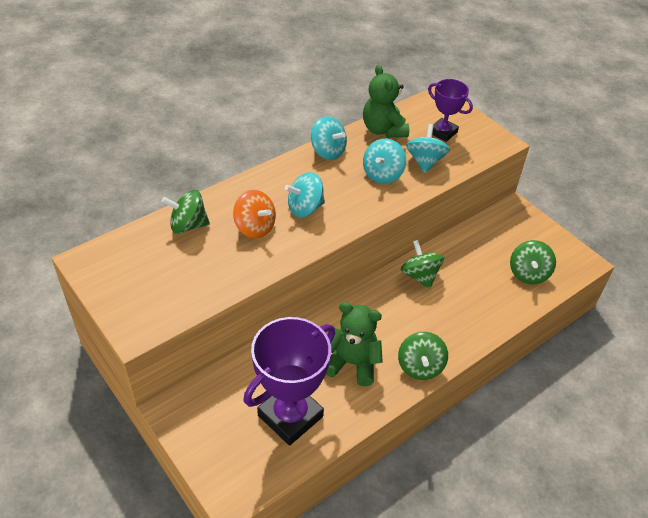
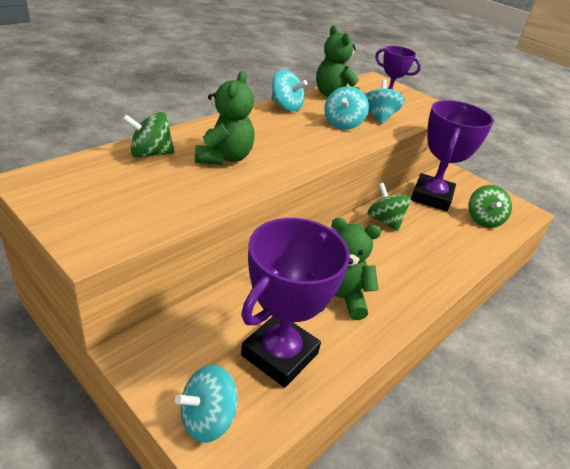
camera: 10 degrees left, 10 degrees down
(255, 227) = (224, 157): orange spinning top -> green teddy bear
(305, 208) = (274, 145): turquoise spinning top -> turquoise spinning top (207, 419)
(420, 366) = (410, 300): green spinning top -> none
(480, 244) = (431, 197): none -> purple trophy

